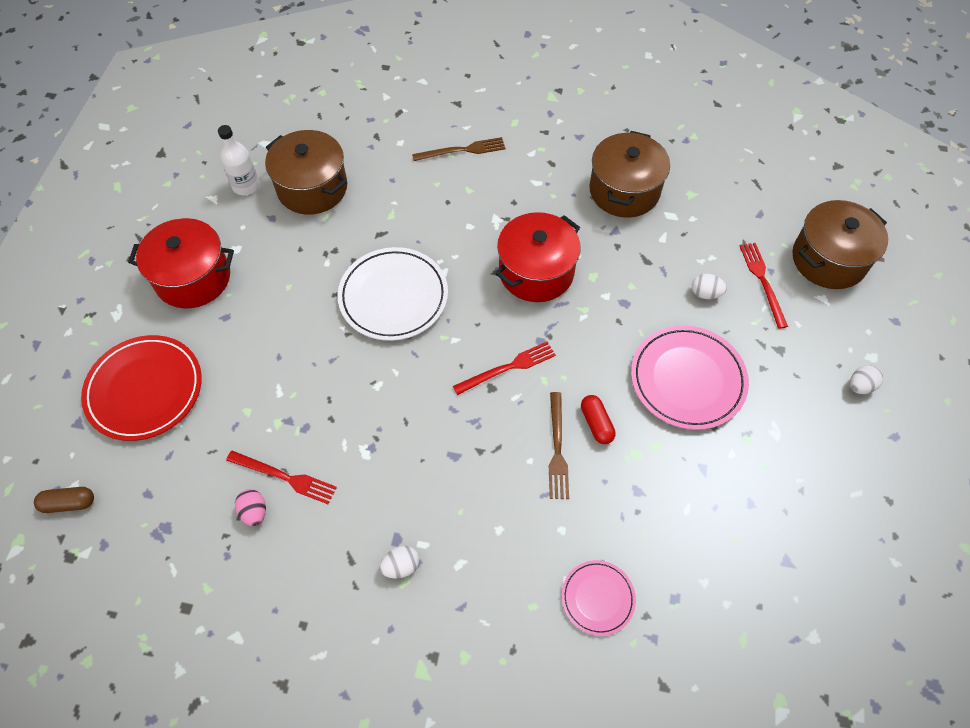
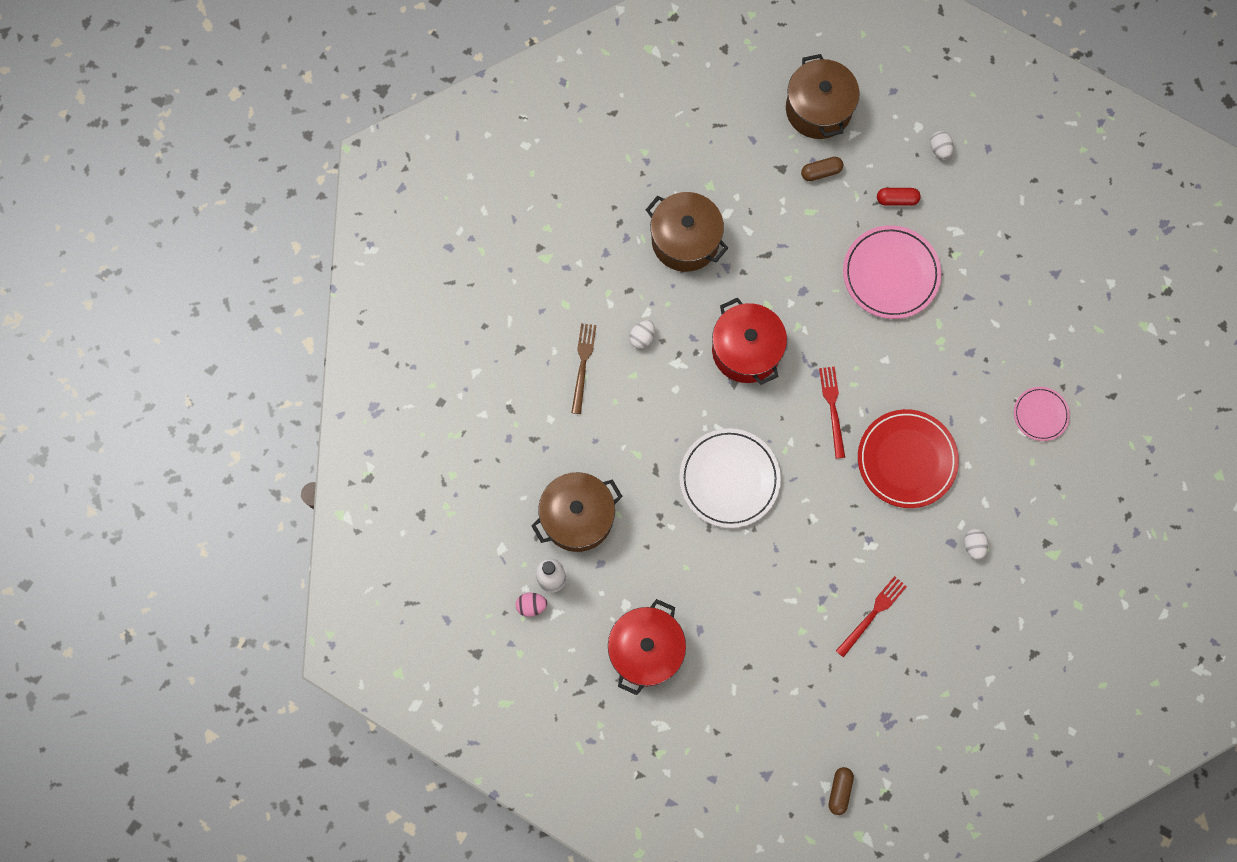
camera: 70 degrees left, 15 degrees up
(145, 390) = (752, 713): red plate -> red plate (906, 460)
(254, 512) = (894, 645): pink egg -> pink egg (531, 605)
(557, 449) = (917, 397): brown fork -> none
(596, 423) = (905, 359): red capsule -> red capsule (897, 199)
(705, 293) = (816, 223): white egg -> white egg (642, 337)
(762, 281) = (821, 172): red fork -> brown capsule

